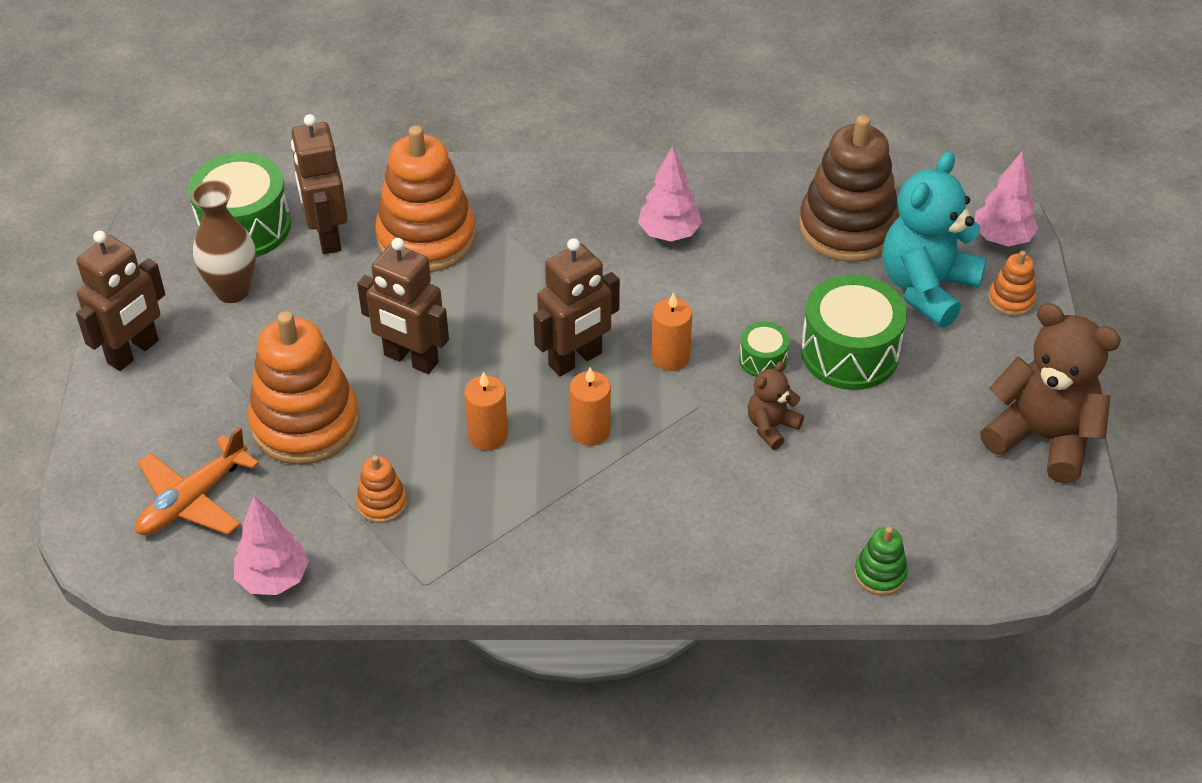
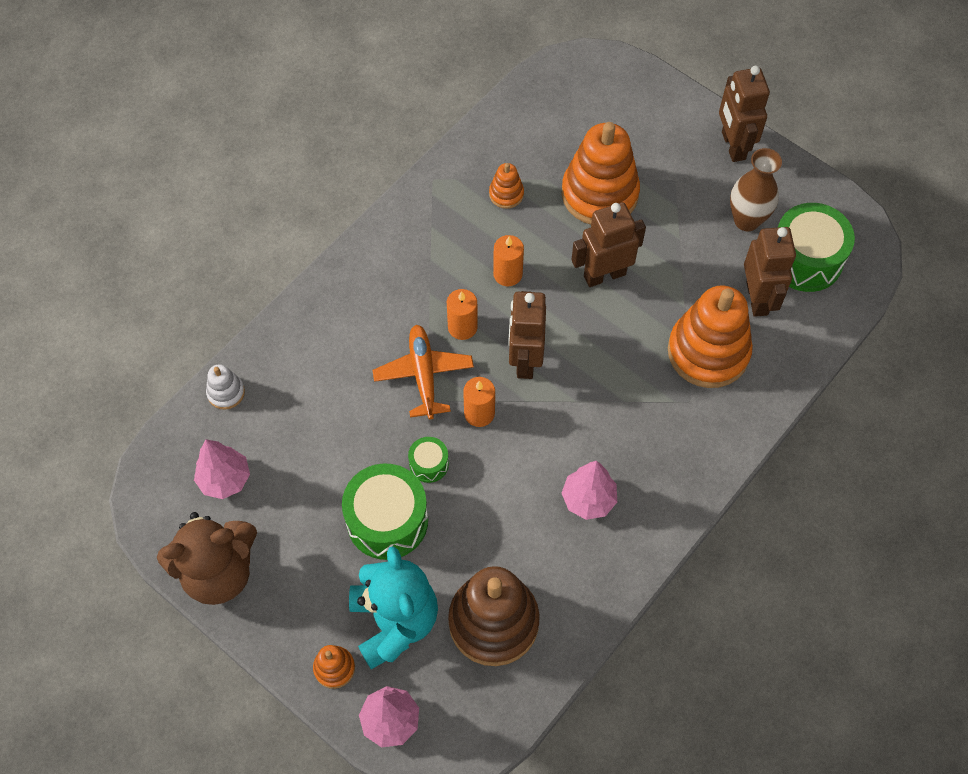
camera: 130 degrees right, 15 degrees up
(192, 500) = (589, 114): orange plane -> orange plane (423, 374)
(273, 579) = (500, 119): pink tree -> pink tree (225, 479)
(327, 236) = (757, 298): brown robot -> brown robot turned 60 degrees clockwise
(771, 427) = (374, 424): brown teddy bear -> none
(880, 574) = (226, 392): green stacking toy -> white stacking toy

